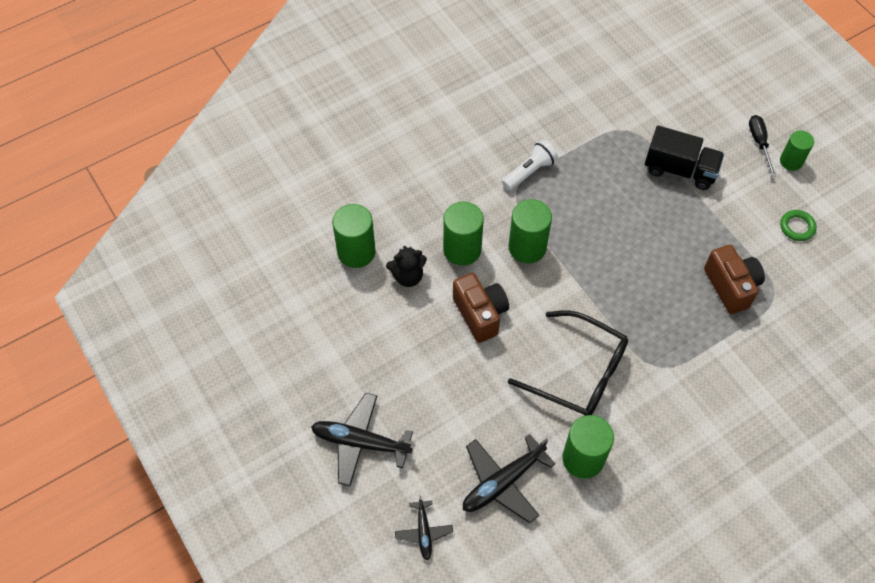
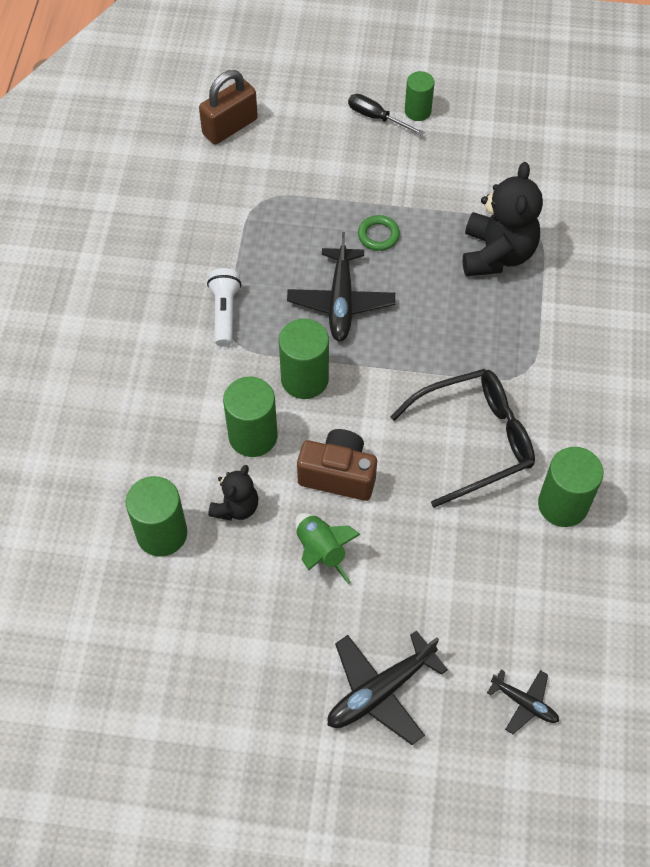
camera: 50 degrees left, 0 degrees up
(421, 342) = (321, 551): none -> green rocket
(502, 482) = (530, 592): black plane -> black plane (341, 302)
(662, 73) = (230, 127): none -> brown padlock
(680, 170) = (344, 196): black truck -> none
(731, 286) = (497, 254): brown camera -> black teddy bear
(797, 227) = (485, 160): green ring -> green ring (378, 235)

